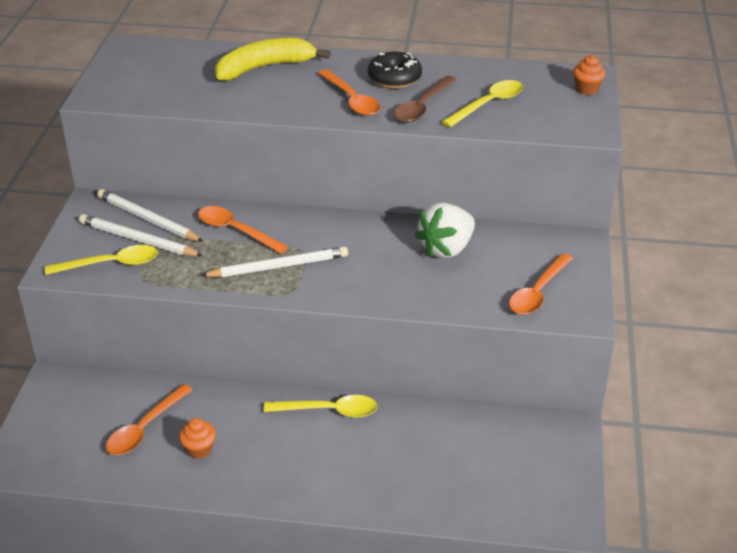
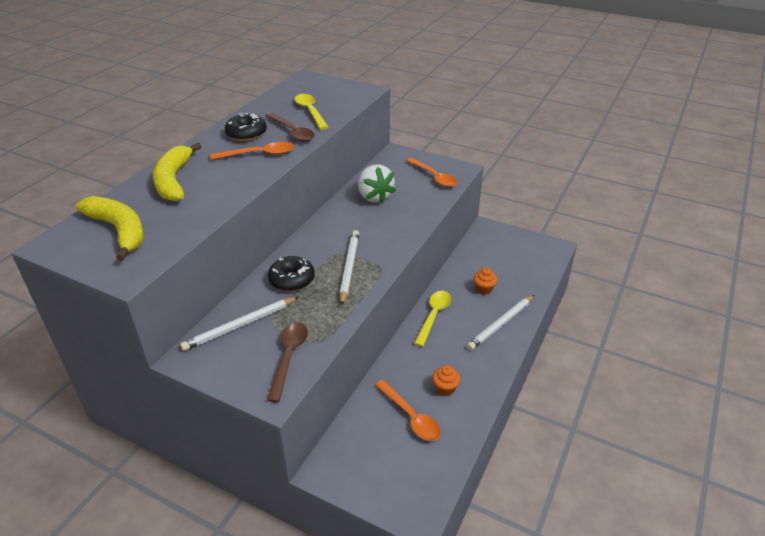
camera: 70 degrees left, 0 degrees up
(111, 264) = (289, 357): yellow spoon -> brown spoon
(138, 240) = (265, 335): white pencil -> white pencil (501, 323)
(161, 69) = (119, 230): none -> yellow banana
(236, 231) = (292, 280): orange spoon -> black donut
(587, 89) = (320, 81): orange cupcake -> orange cupcake (484, 289)

